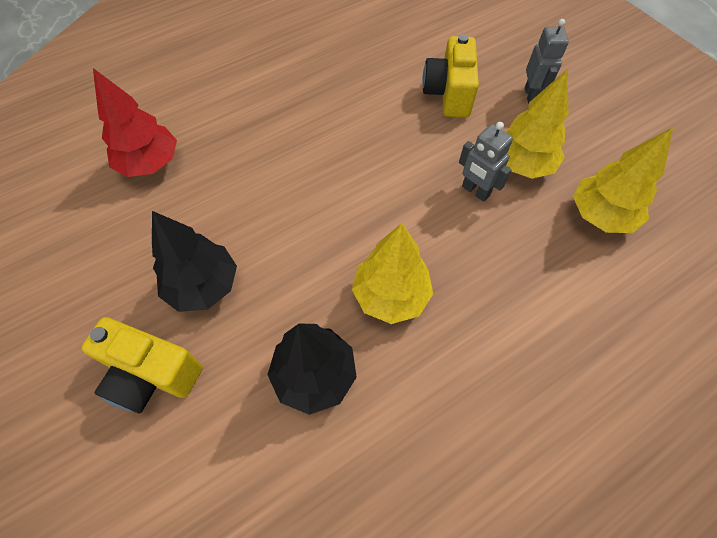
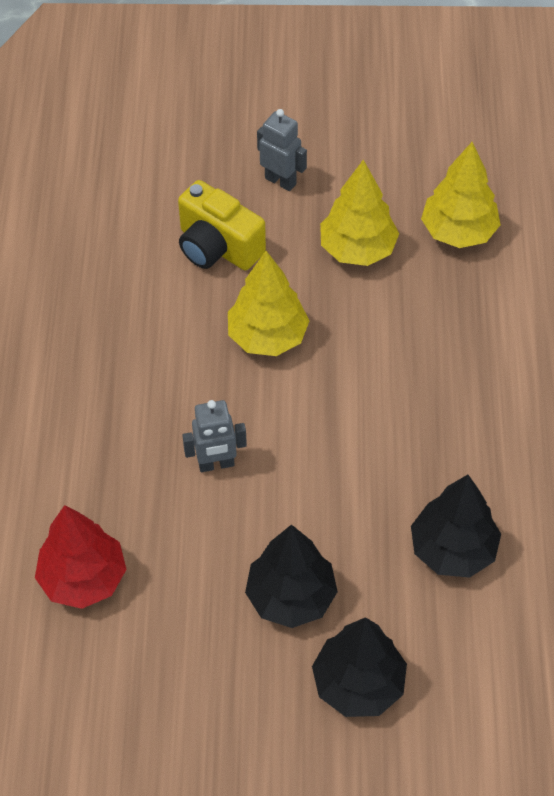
camera: 55 degrees left, 5 degrees down
(151, 374) = (358, 684): yellow camera -> black tree
(391, 295) = (418, 445): yellow tree -> yellow tree (268, 336)
(475, 191) = (358, 307): grey robot -> grey robot (216, 464)

